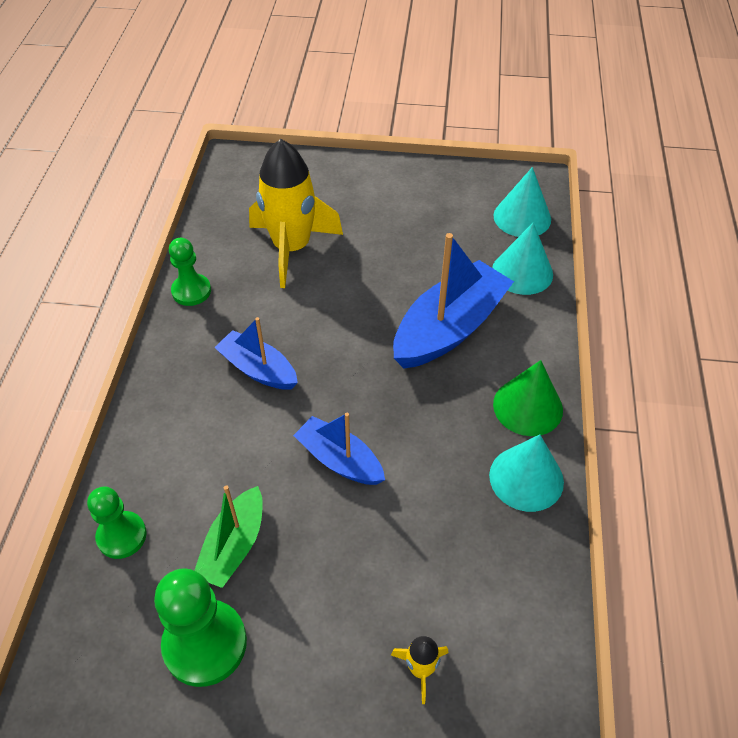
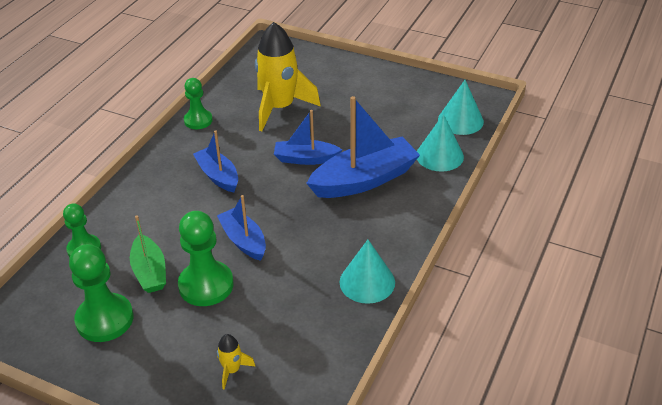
camera: 20 degrees right, 10 degrees down
(234, 546) = (150, 272): green boat -> green boat turned 60 degrees counterclockwise
(322, 544) = (206, 285): none -> green pawn
(361, 315) = (305, 159): none -> blue boat
(528, 406) = (393, 240): green cone -> none

